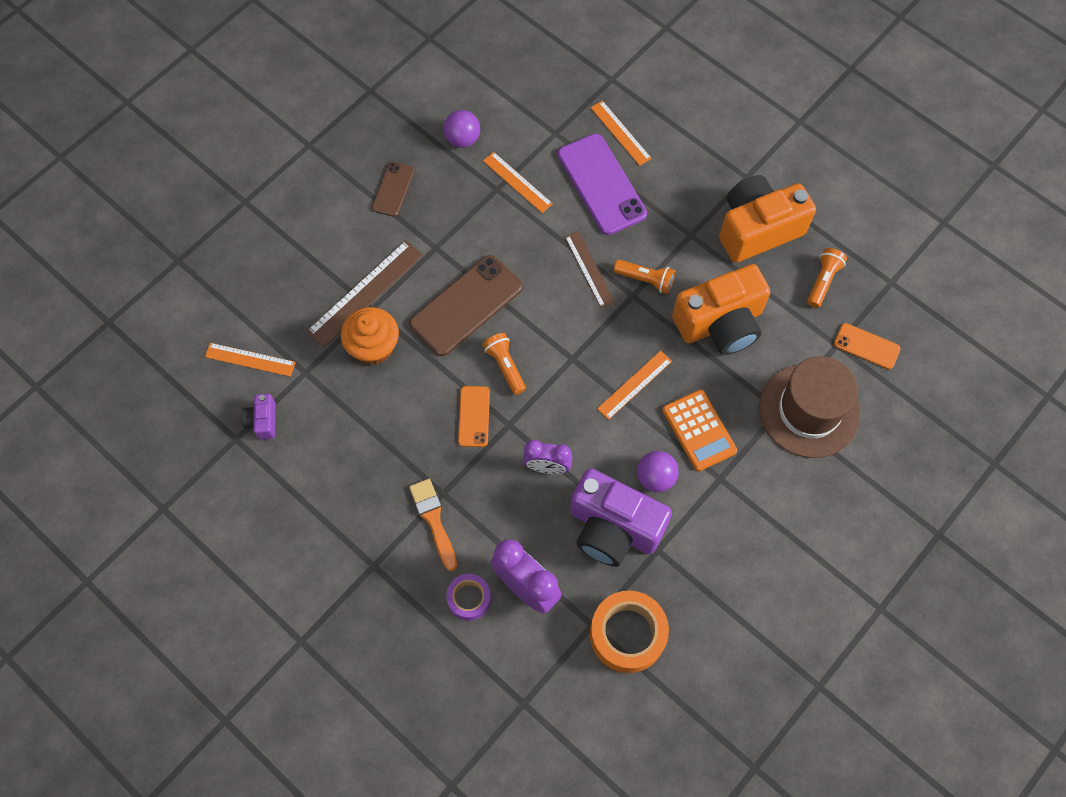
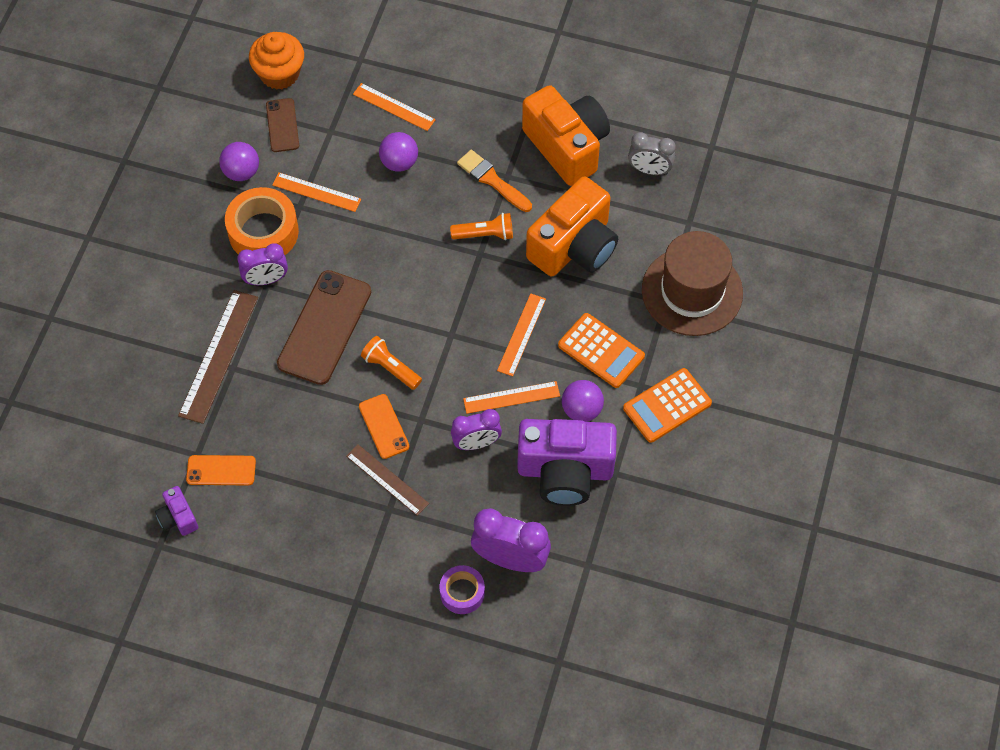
camera: 25 degrees left, 5 degrees down
(250, 359) = (135, 466): orange ruler -> orange ruler (511, 397)
(373, 346) = (253, 403): orange cupcake -> orange cupcake (279, 74)
(393, 189) = (196, 247): brown phone -> brown phone (282, 125)
(433, 520) = (393, 537): orange brush -> orange brush (492, 180)
(437, 242) = (266, 280): none -> purple clock
(589, 269) = (427, 246): brown ruler -> brown ruler (387, 479)
(601, 184) = (399, 162): purple phone -> purple ball
(627, 634) = (624, 559): orange tape -> orange tape (263, 232)
(735, 508) = (667, 406): none -> orange calculator
(757, 229) = (567, 146): orange camera -> orange camera turned 105 degrees clockwise
(823, 281) = (649, 170): orange flashlight -> grey clock
(866, 346) = (716, 213): orange phone -> orange phone (221, 470)

